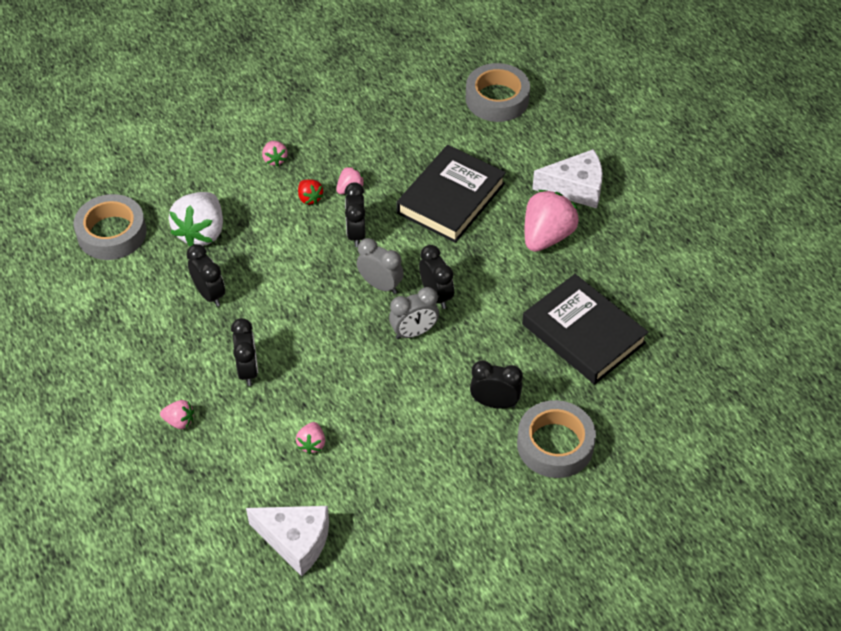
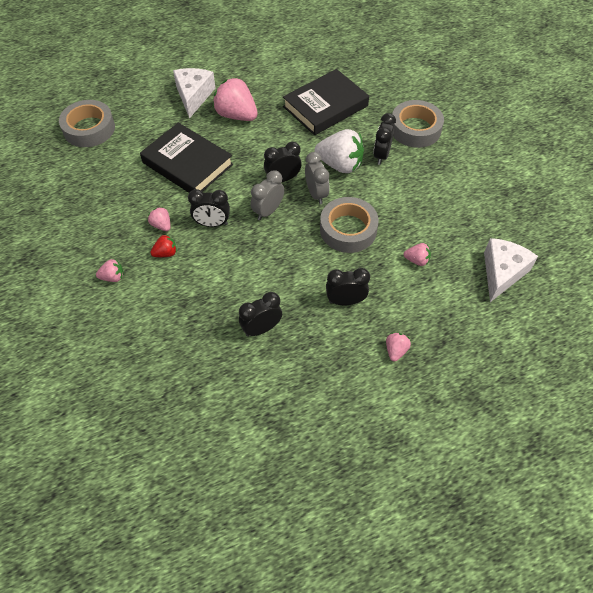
camera: 85 degrees left, 5 degrees up
(112, 233) = (173, 412): grey tape -> grey tape (348, 229)
(201, 232) = (188, 335): white strawberry -> white strawberry (340, 165)

